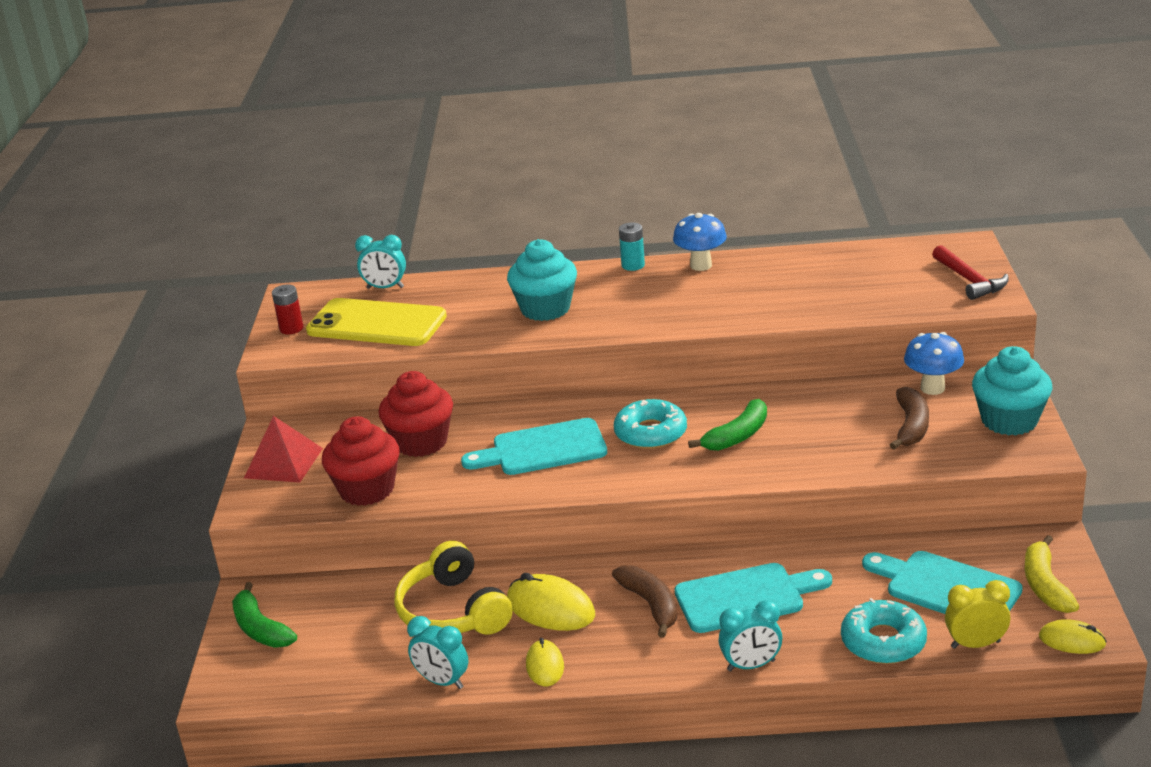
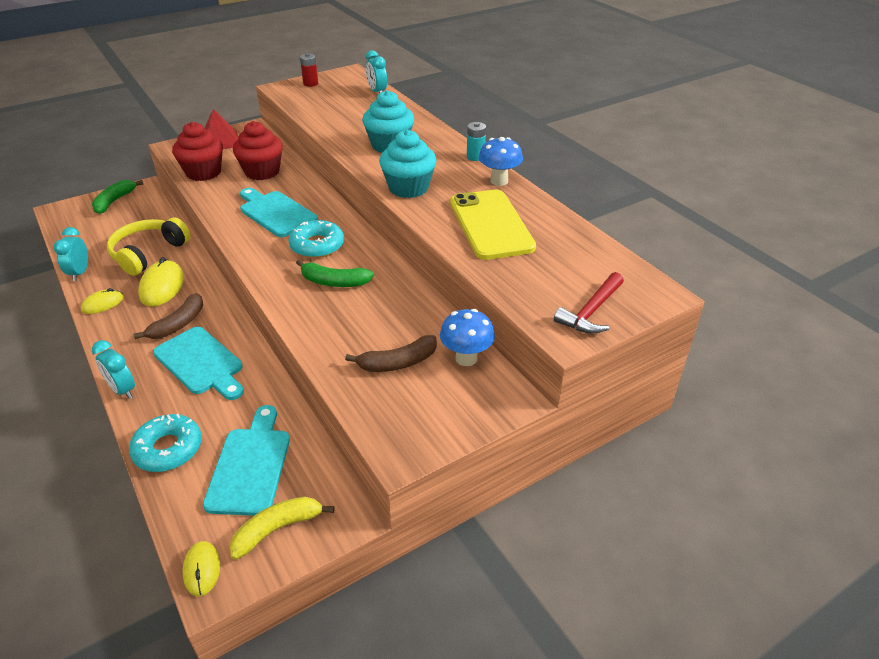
camera: 55 degrees right, 10 degrees up
(376, 324) = (332, 103): yellow phone -> yellow phone (491, 225)
(975, 644) = (179, 505): yellow clock -> none
(1009, 421) = (443, 418): turquoise cupcake -> turquoise cupcake (408, 188)

